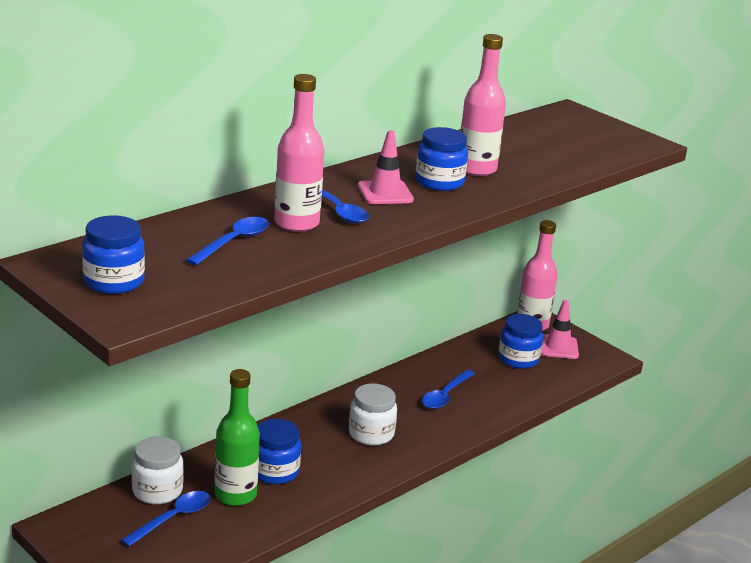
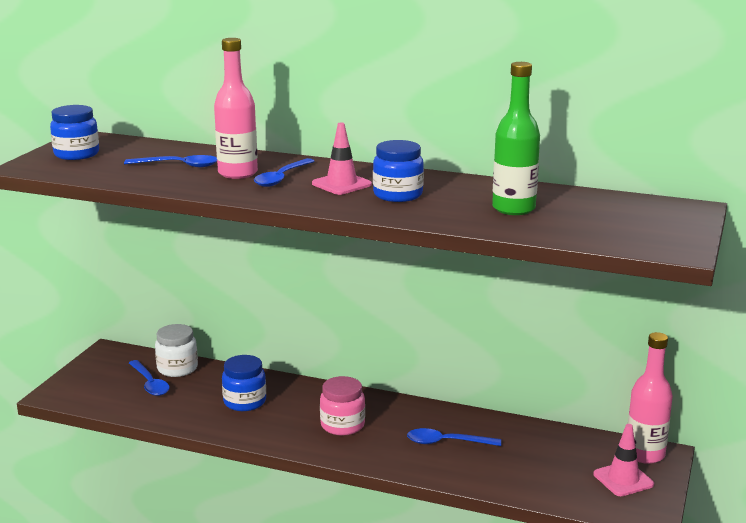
camera: 65 degrees right, 5 degrees down
(173, 518) = (150, 384): blue spoon -> blue spoon turned 45 degrees clockwise
(235, 495) = (199, 396): green bottle -> green bottle (513, 209)
(371, 434) = (342, 425): white jar -> pink jar
(476, 169) = (453, 201): pink bottle -> none
(518, 359) = (565, 463): blue jar -> none

